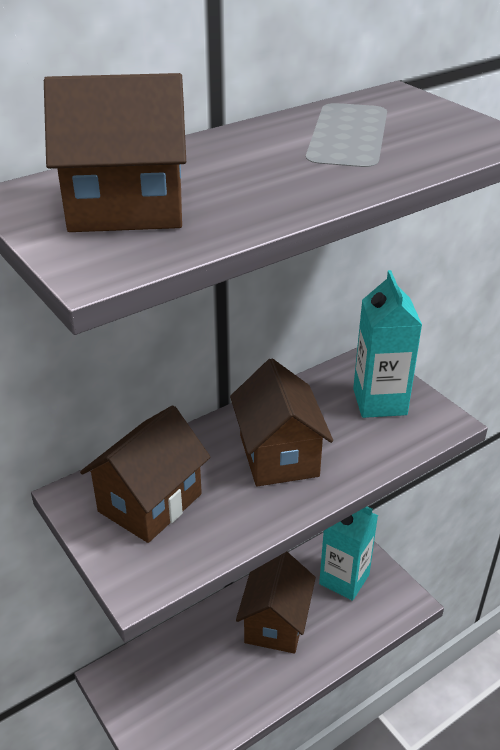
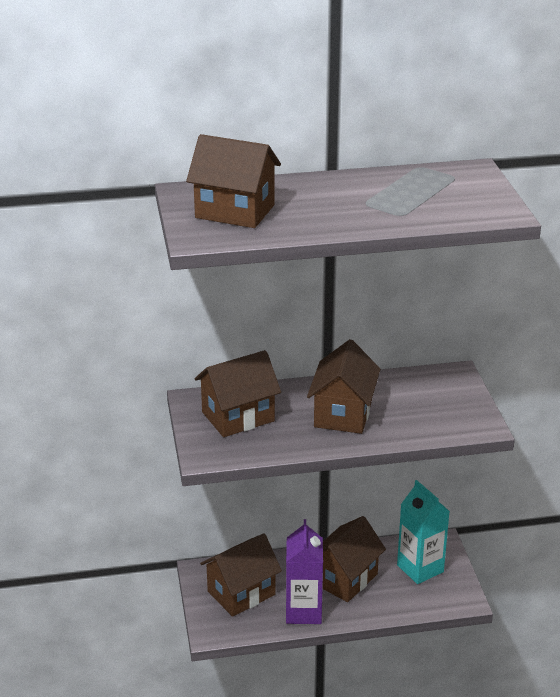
camera: 25 degrees right, 5 degrees down
(171, 689) = (241, 593): none -> brown house
(254, 686) = (303, 611): none -> purple carton
(379, 402) = (444, 401): turquoise carton -> none

